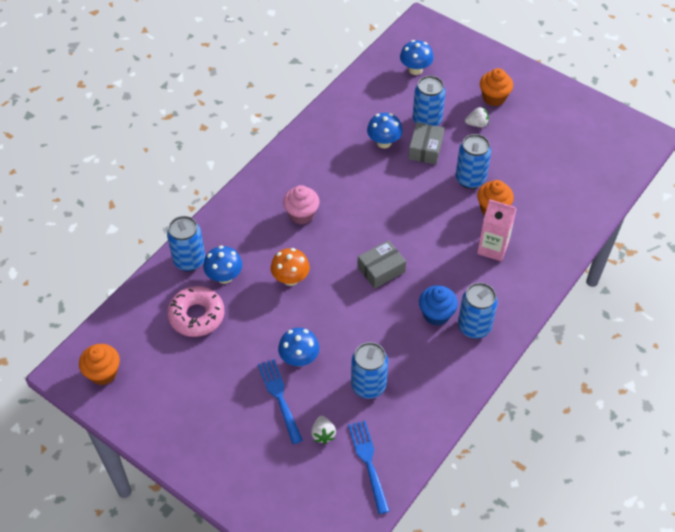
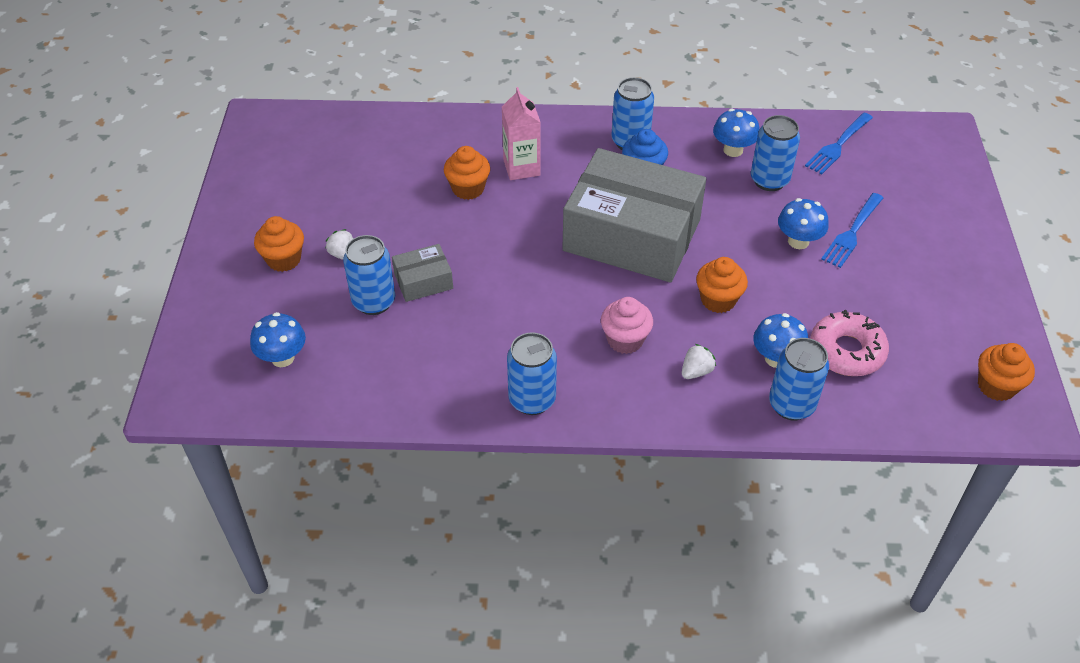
camera: 125 degrees left, 5 degrees down
(290, 279) = (718, 300): orange mushroom -> orange cupcake
(323, 434) = (849, 185): white strawberry -> white strawberry (696, 371)
(381, 269) = (632, 235): grey box -> grey box, size x2.38
(384, 142) = (444, 324): blue mushroom -> blue mushroom (733, 150)
(470, 179) = (439, 223): blue can -> blue can (532, 400)

